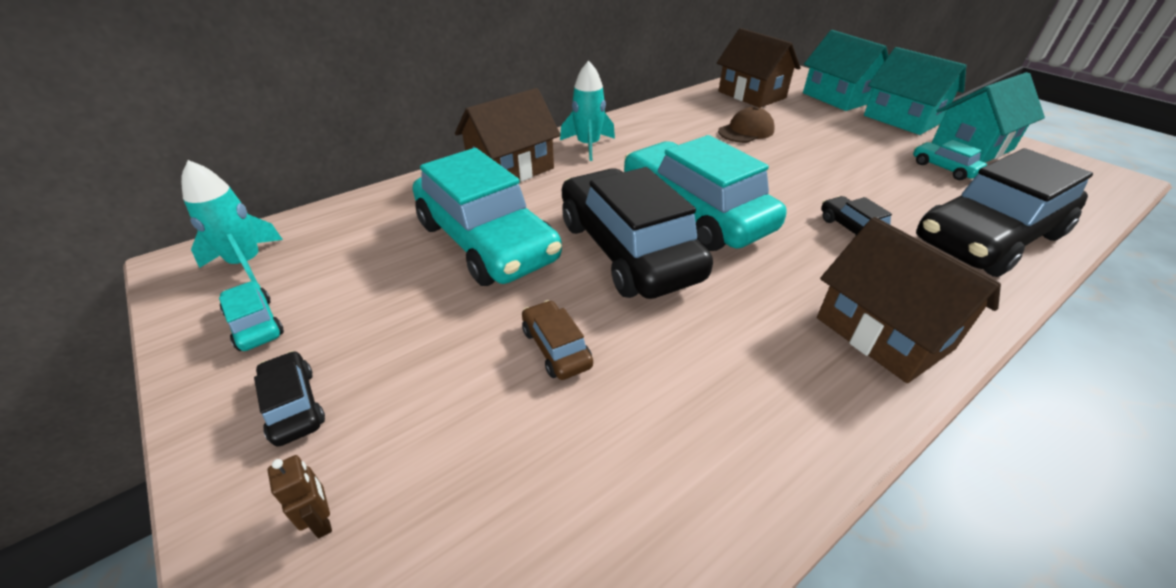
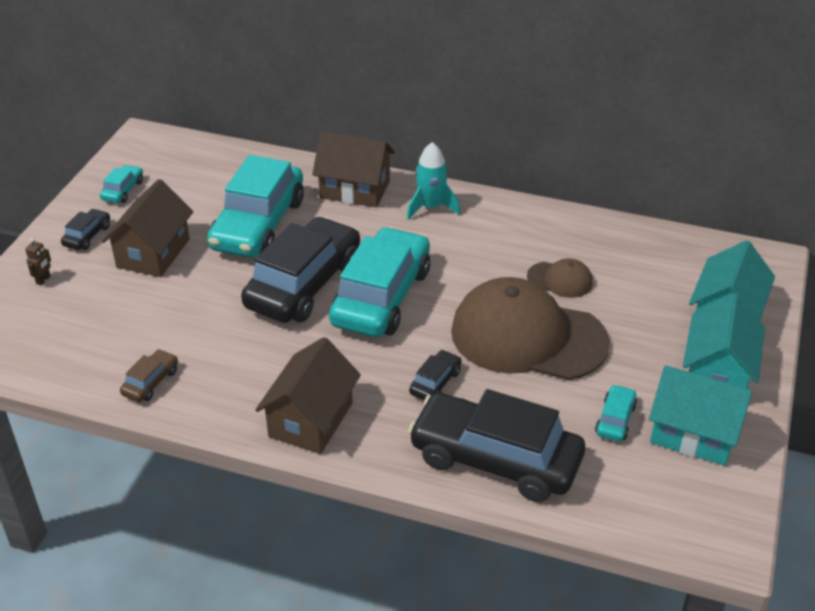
camera: 55 degrees right, 0 degrees up
(246, 263) = (161, 155): turquoise rocket -> none
(556, 348) = (188, 295): brown car -> brown car (151, 382)
(751, 95) = (658, 258): brown house -> brown house (153, 253)
(812, 166) = (528, 337): none -> brown cap

